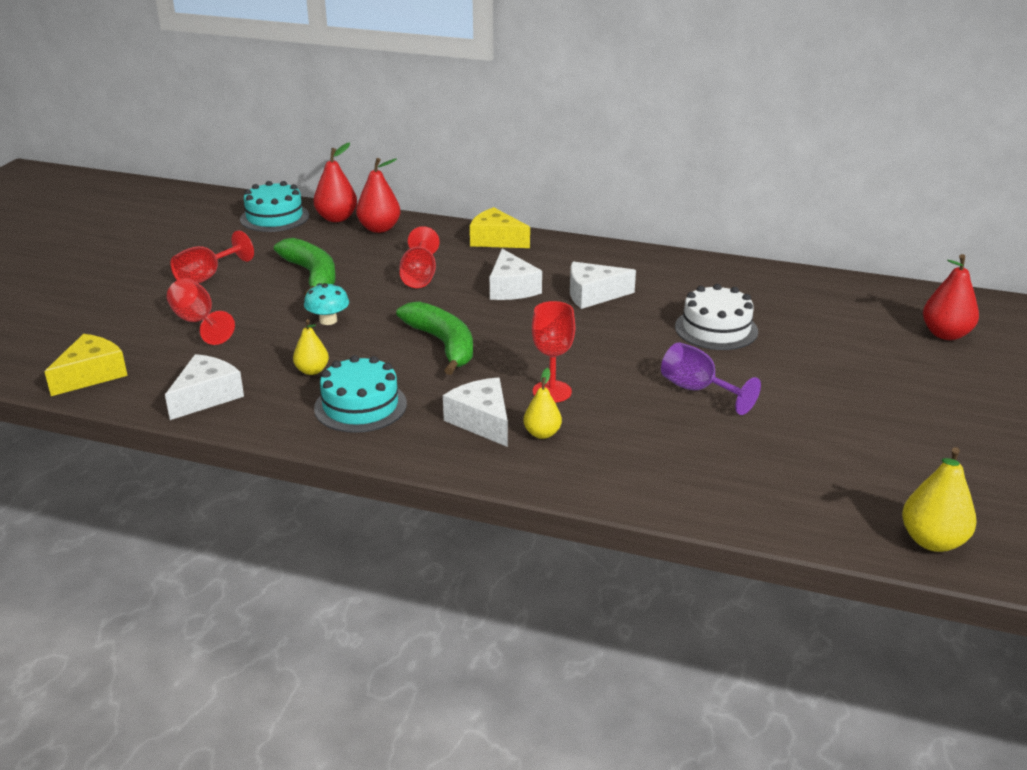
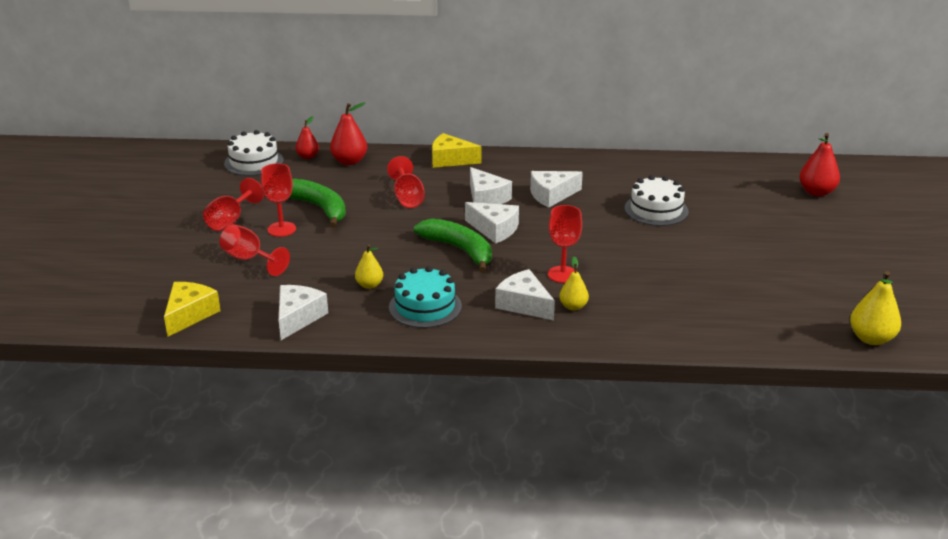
camera: 15 degrees left, 0 degrees up
(255, 293) = (281, 229): none -> red goblet
(274, 217) = (254, 162): turquoise cake -> white cake
(328, 320) = (356, 243): turquoise mushroom -> none
(337, 218) = (308, 156): red pear -> red pear, size x0.64
(499, 326) = (494, 229): none -> white cheese
(697, 390) = (666, 258): purple goblet -> none

